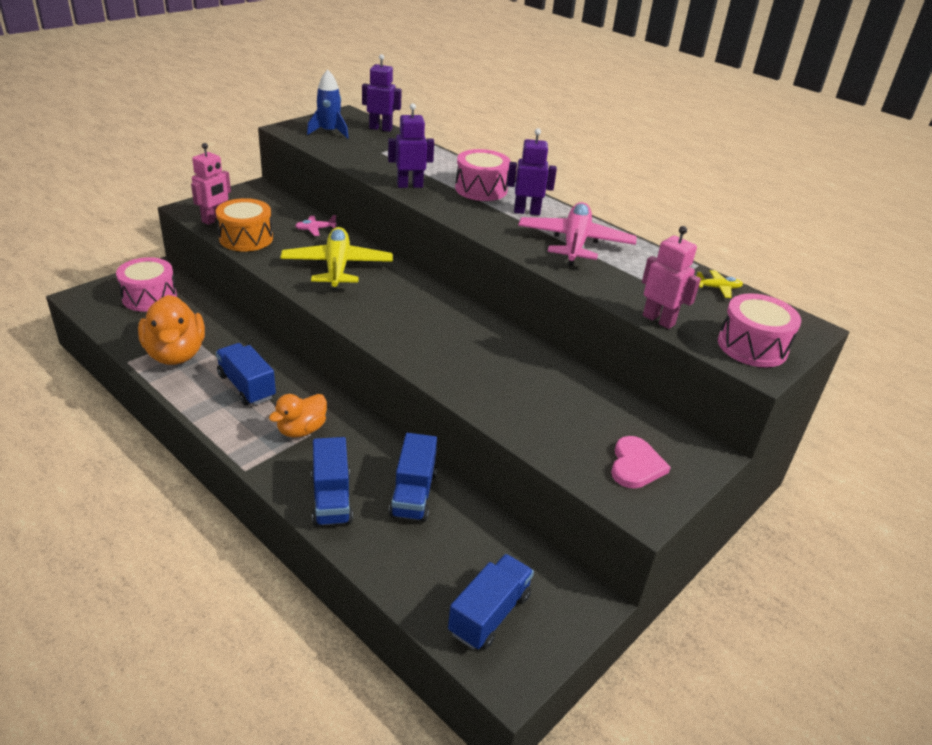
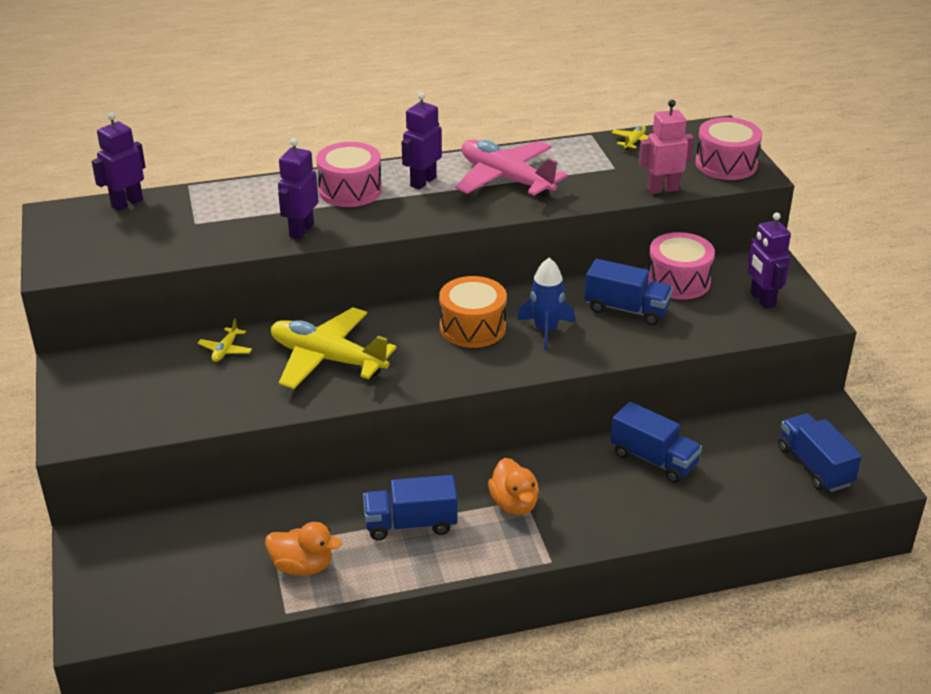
camera: 55 degrees left, 0 degrees up
(149, 297) = (150, 563): pink drum -> pink drum (678, 281)
(176, 354) = (302, 566): orange duck -> orange duck, size x0.61
(214, 219) = (124, 423): pink robot -> none
(246, 238) = (199, 409): orange drum -> orange drum (472, 327)
(315, 229) = (225, 350): pink plane -> yellow plane
(329, 132) = (98, 242): blue rocket -> blue rocket (545, 330)
(331, 498) = (629, 513): blue truck -> blue truck (626, 309)
(635, 465) = (762, 299): pink heart -> purple robot

